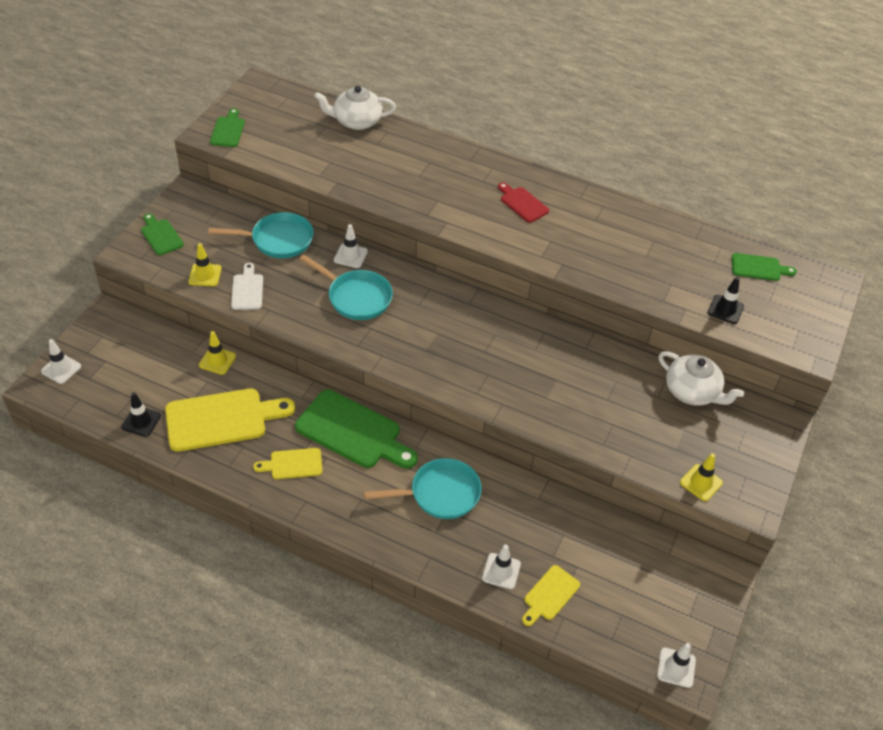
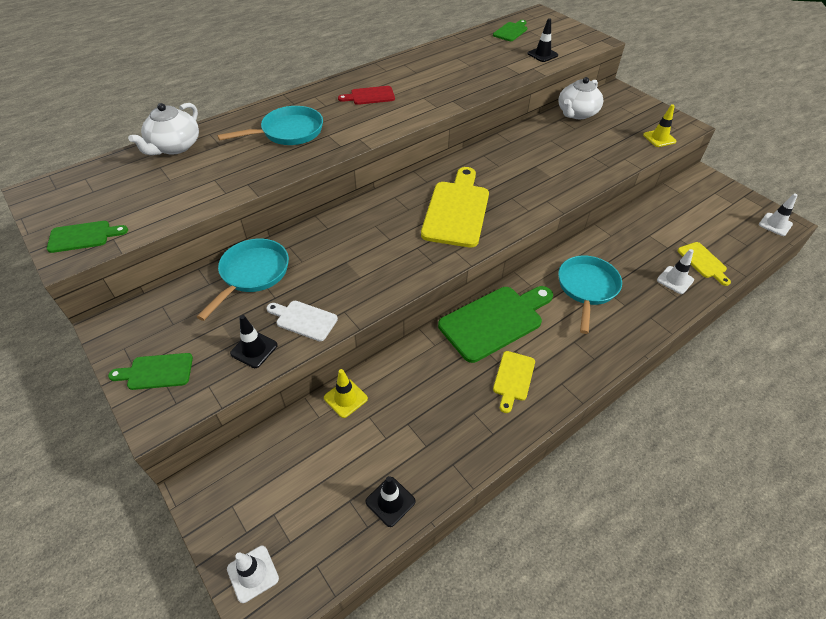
camera: 60 degrees left, 0 degrees up
(205, 275) = (254, 349): yellow traffic cone -> black traffic cone
(222, 419) = (428, 420): yellow cutting board -> yellow cutting board (456, 210)
(228, 130) = (83, 236): green cutting board -> green cutting board turned 135 degrees clockwise
(350, 256) = (317, 231): white traffic cone -> none
(356, 297) = (372, 244): turquoise pan -> turquoise pan (288, 132)
(692, 391) = (576, 113): white teapot -> white teapot turned 150 degrees clockwise

